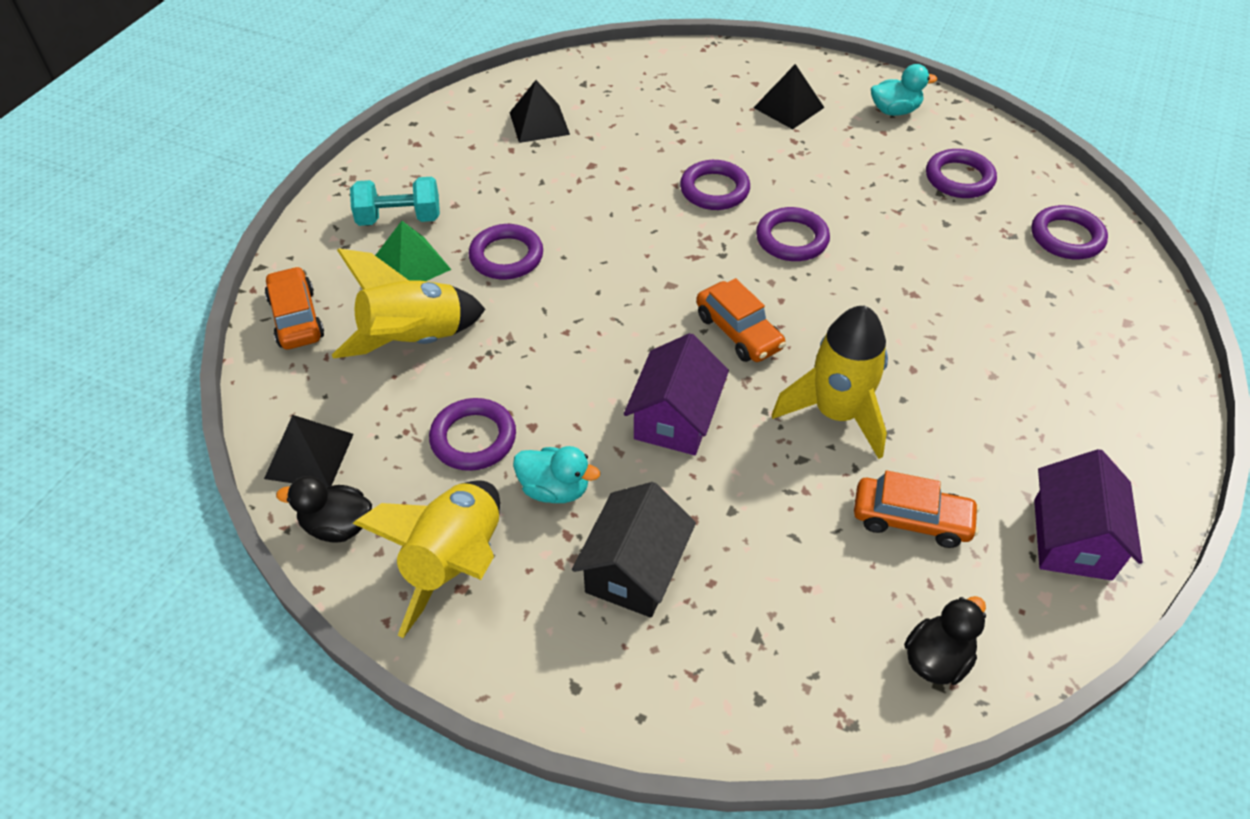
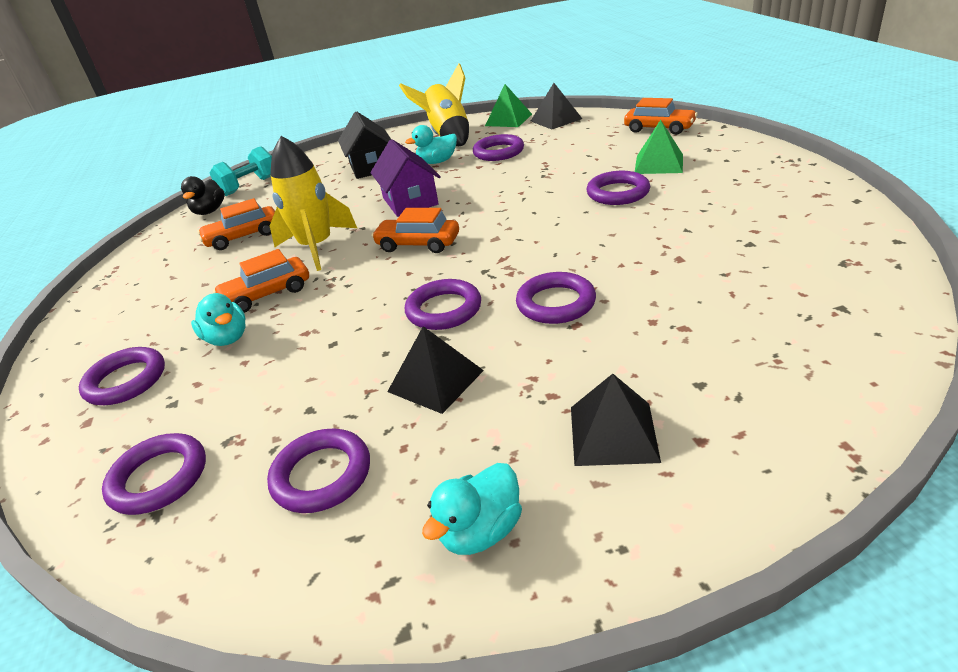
camera: 145 degrees right, 15 degrees down
(337, 526) = (508, 120): black duck -> green pyramid
(399, 218) = (716, 169): turquoise dumbbell -> turquoise dumbbell (249, 186)
(414, 340) = (589, 152): yellow rocket -> none
(539, 123) = (784, 256): black pyramid -> black pyramid (435, 381)
(927, 371) = (267, 294): none -> orange car
(986, 336) = (227, 338): none -> turquoise duck
(1072, 539) = (140, 274): purple house -> none
(1091, 347) = (126, 381): none -> purple ring

